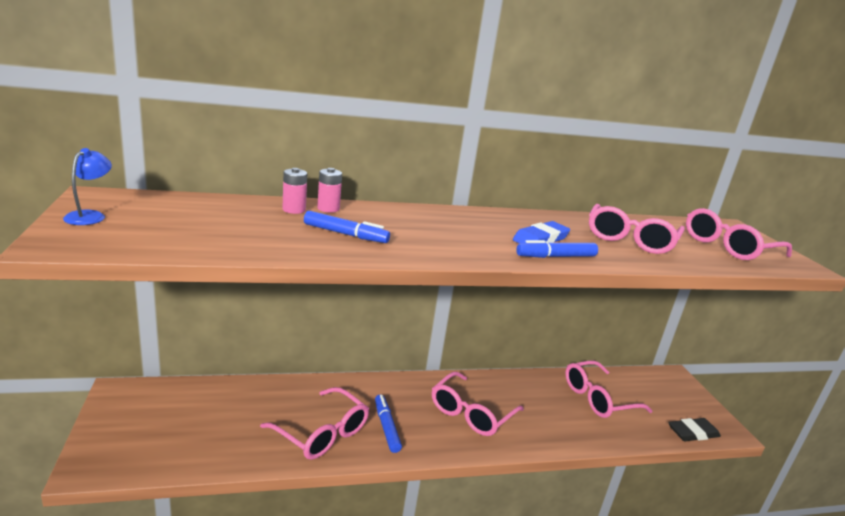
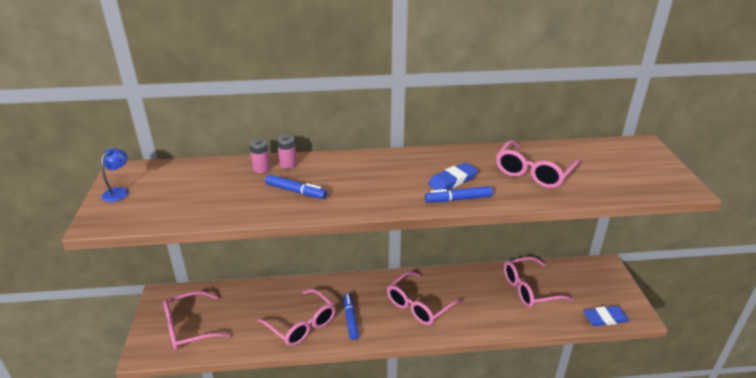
camera: 10 degrees right, 10 degrees up
(693, 433) = (605, 318): black eraser -> blue eraser
(729, 246) = (624, 172): pink glasses -> pink glasses (190, 327)

